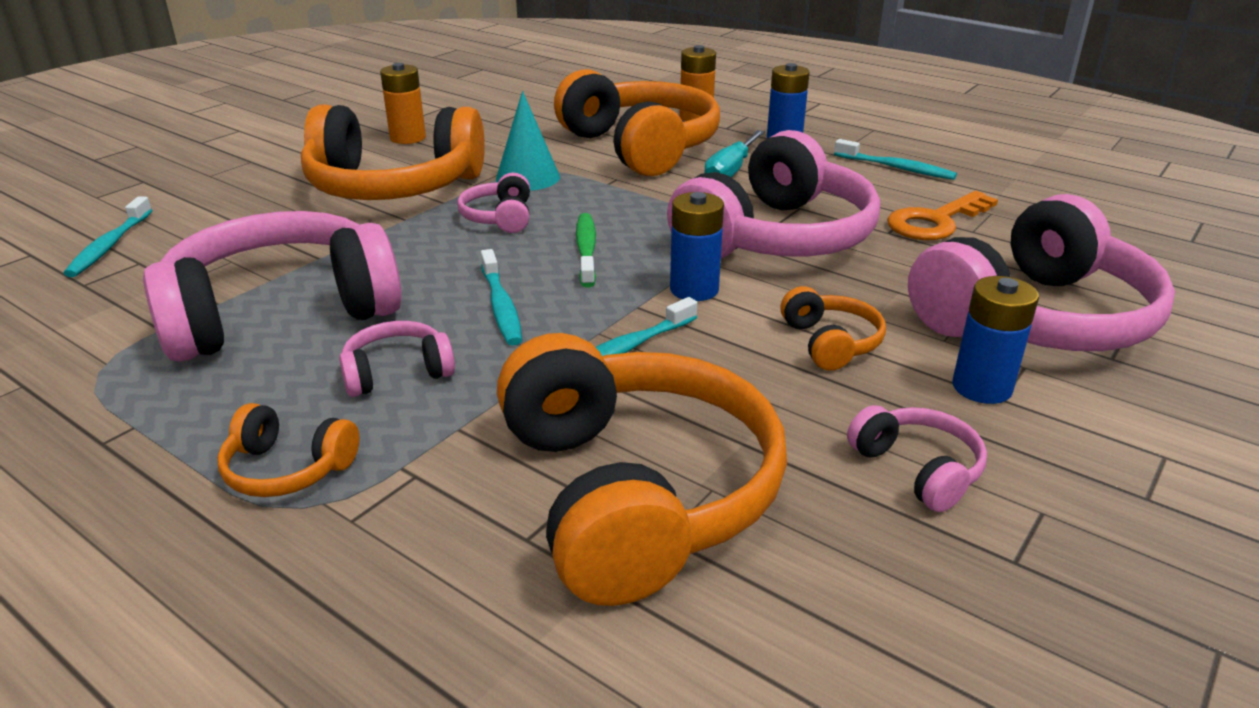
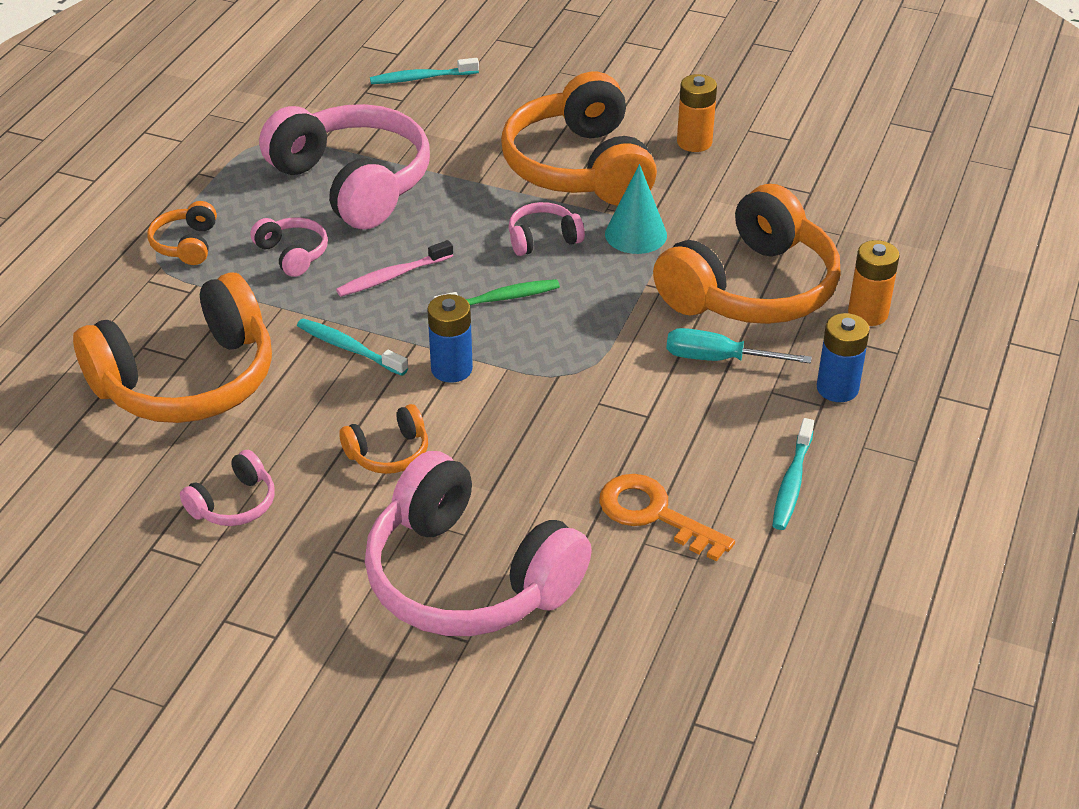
camera: 75 degrees right, 10 degrees up
(501, 306) = (392, 276): turquoise toothbrush -> pink toothbrush
(776, 237) = (570, 406): pink headphones -> none
(982, 387) = (344, 539): blue battery -> none

